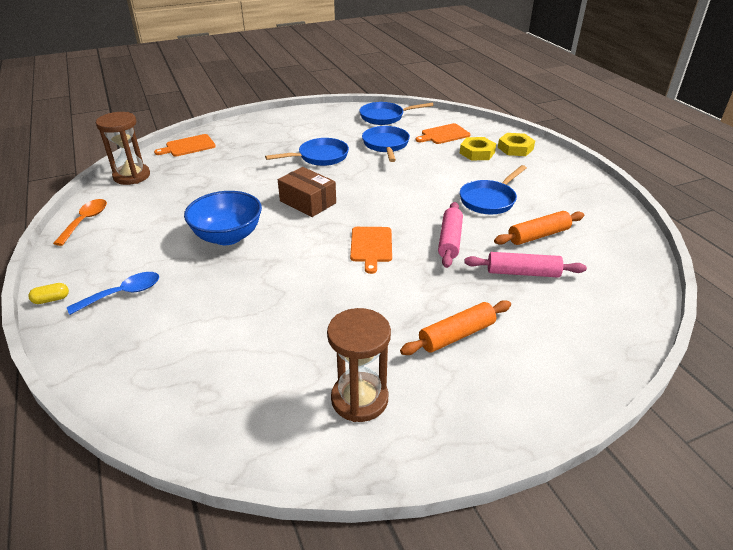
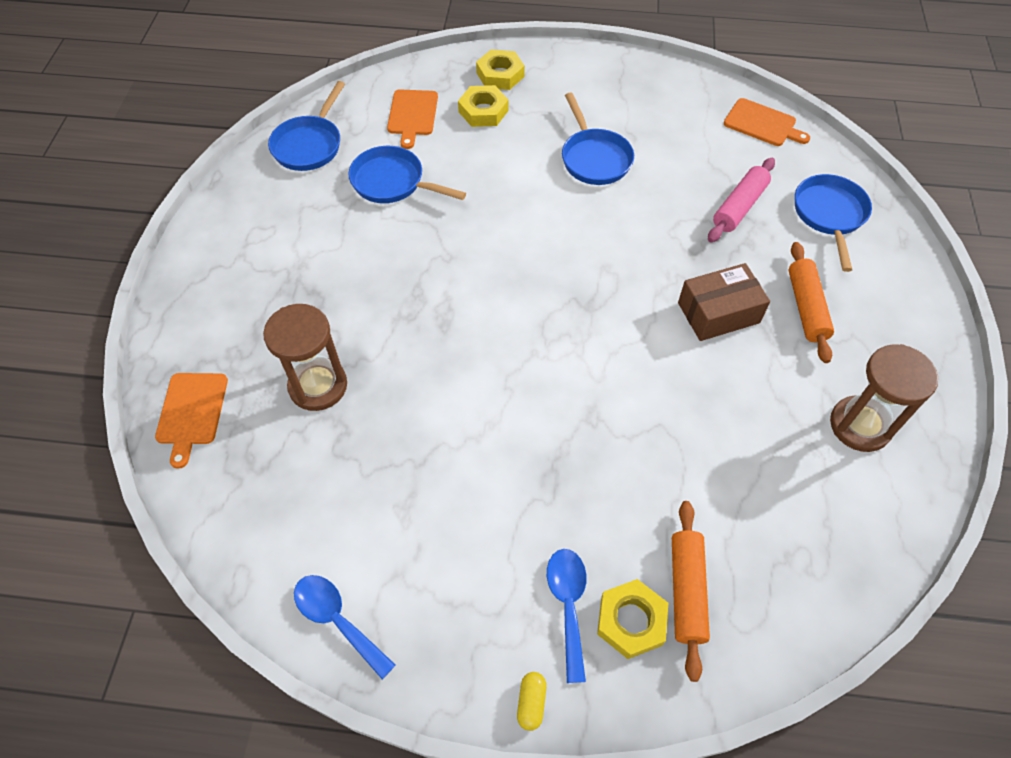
camera: 60 degrees left, 20 degrees up
(85, 221) = (337, 620): orange spoon -> blue spoon
(121, 323) = (631, 621): none -> yellow nut
(132, 176) = (234, 521): brown hourglass -> brown hourglass (318, 386)
(228, 236) = (505, 443): blue bowl -> none
(308, 202) = (479, 325): brown box -> brown box (718, 312)
(320, 157) = (367, 264): blue pan -> blue pan (829, 215)
(371, 246) = (619, 305): orange cutting board -> orange cutting board (762, 124)
(450, 240) = (650, 232): pink rolling pin -> none
(538, 235) = (685, 159): orange rolling pin -> orange rolling pin (686, 591)

